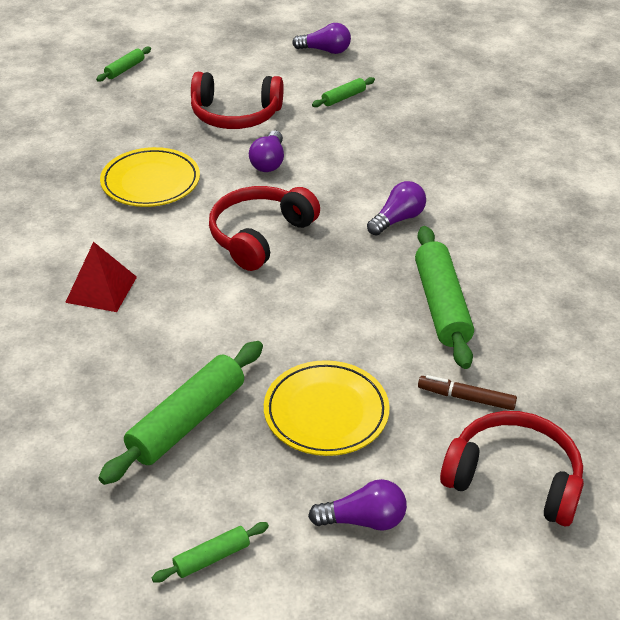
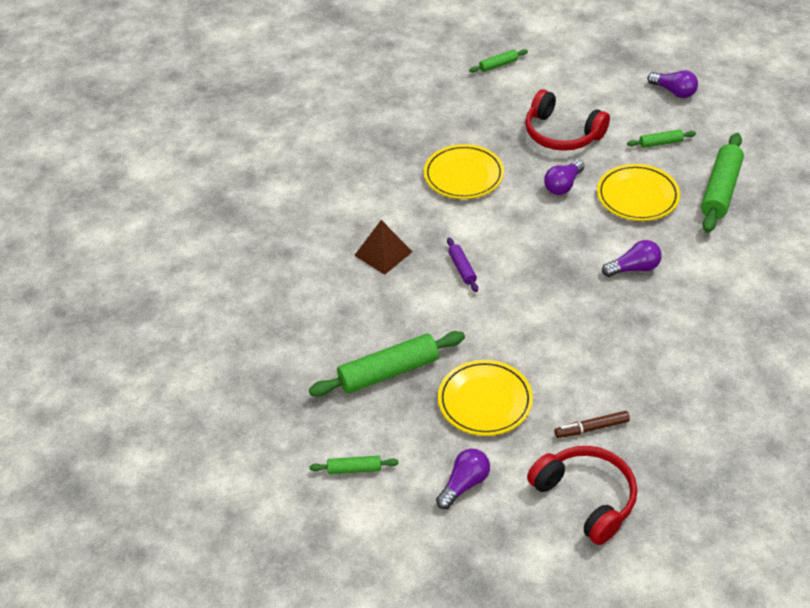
camera: 30 degrees right, 5 degrees up
(101, 289) = (383, 253): red pyramid -> brown pyramid
(208, 277) = (462, 268): none -> purple rolling pin
(260, 236) = (519, 248): red headphones -> none
(354, 151) = (637, 196): none -> yellow plate
(363, 520) = (464, 484): purple light bulb -> purple light bulb turned 75 degrees counterclockwise
(442, 305) = (621, 351): green rolling pin -> green rolling pin (721, 190)
(466, 398) = (591, 428): brown marker -> brown marker turned 60 degrees counterclockwise

